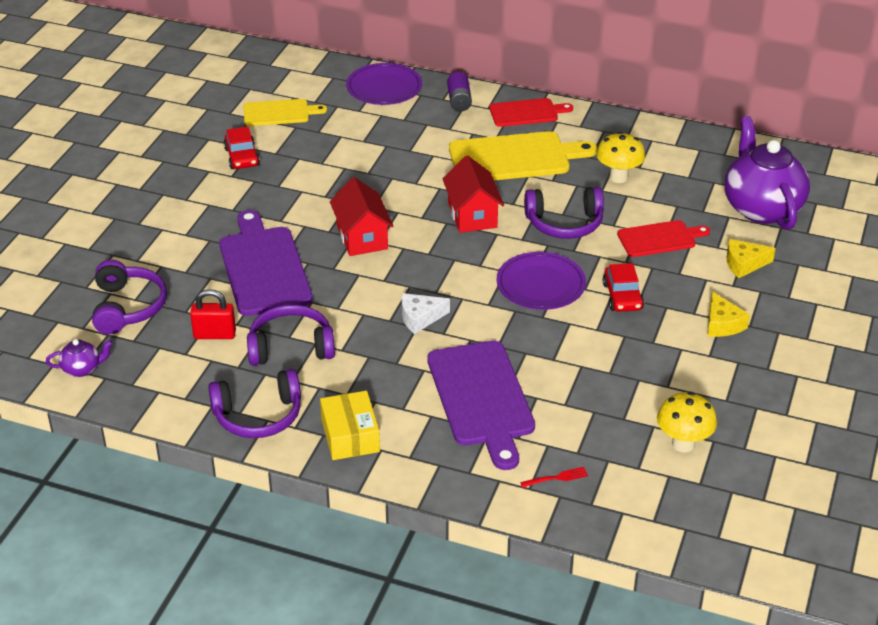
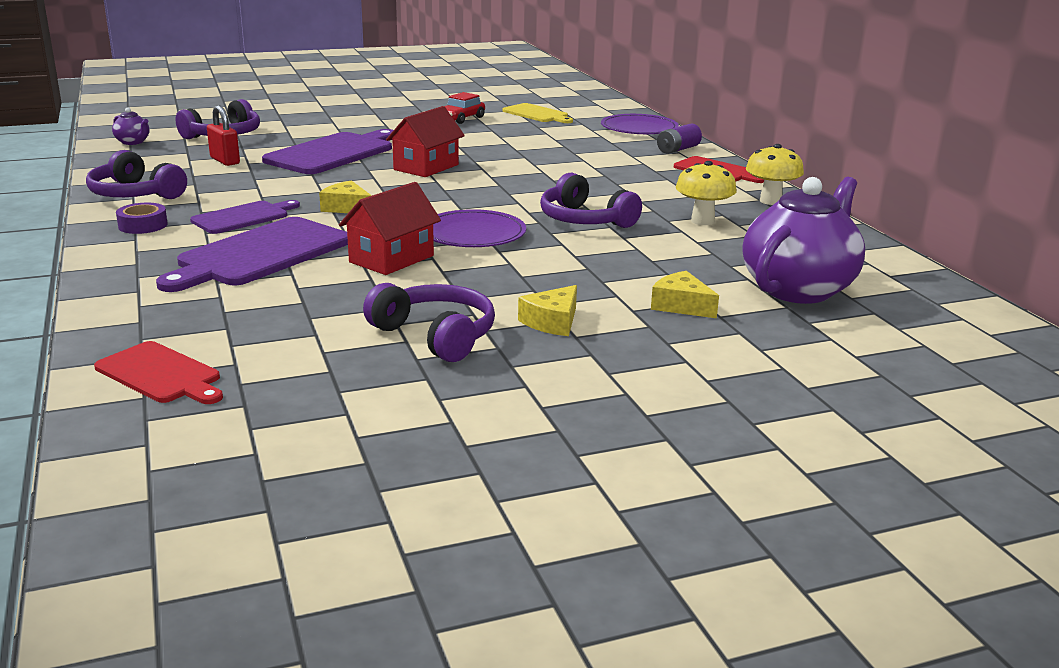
camera: 50 degrees right, 15 degrees down
(291, 347) = (241, 182): purple headphones -> purple headphones (435, 335)
(350, 436) = (143, 225): yellow box -> purple tape
(386, 377) = (243, 217): none -> purple cutting board
(420, 318) = (347, 208): white cheese -> yellow cheese
(472, 215) = (528, 189): red house -> red house (391, 259)
(514, 158) = (642, 182): yellow cutting board -> none
(557, 478) = (169, 313): red fork -> none
(622, 296) = (515, 268): red car -> none
(659, 238) = (642, 259): red cutting board -> red cutting board (161, 374)
(683, 444) = (303, 356): yellow mushroom -> yellow mushroom (770, 201)

